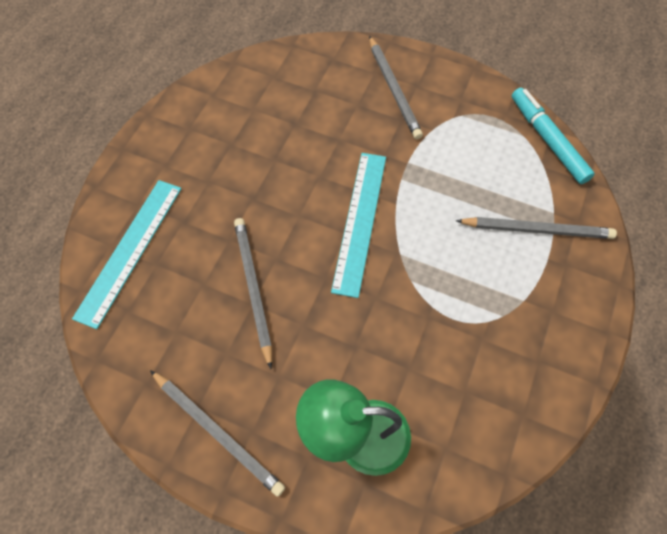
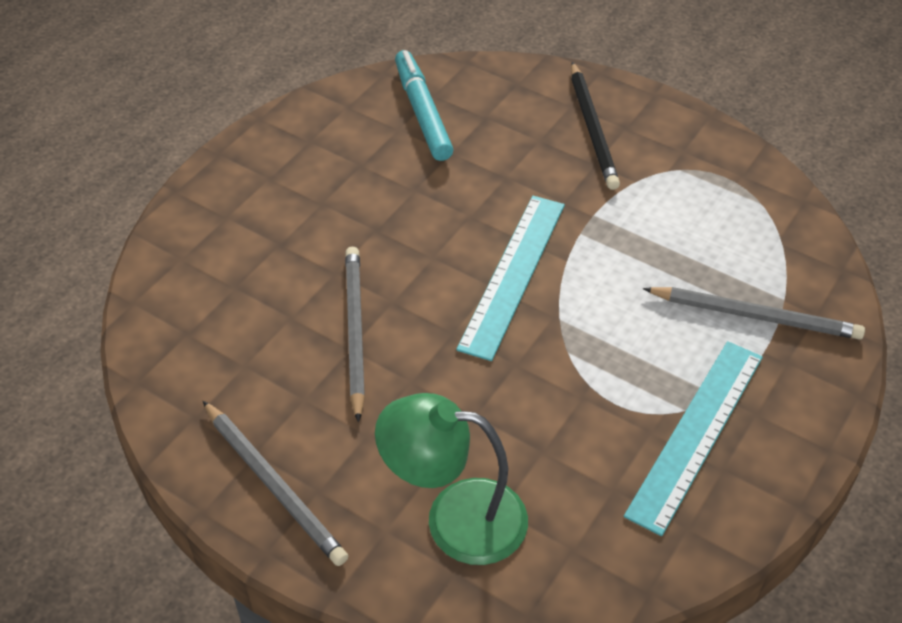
camera: 10 degrees right, 15 degrees down
(129, 250) = (204, 267): turquoise ruler -> turquoise ruler (695, 433)
(394, 89) = (593, 128): grey pencil -> black pencil
(547, 140) = (794, 213): turquoise marker -> turquoise marker (422, 112)

